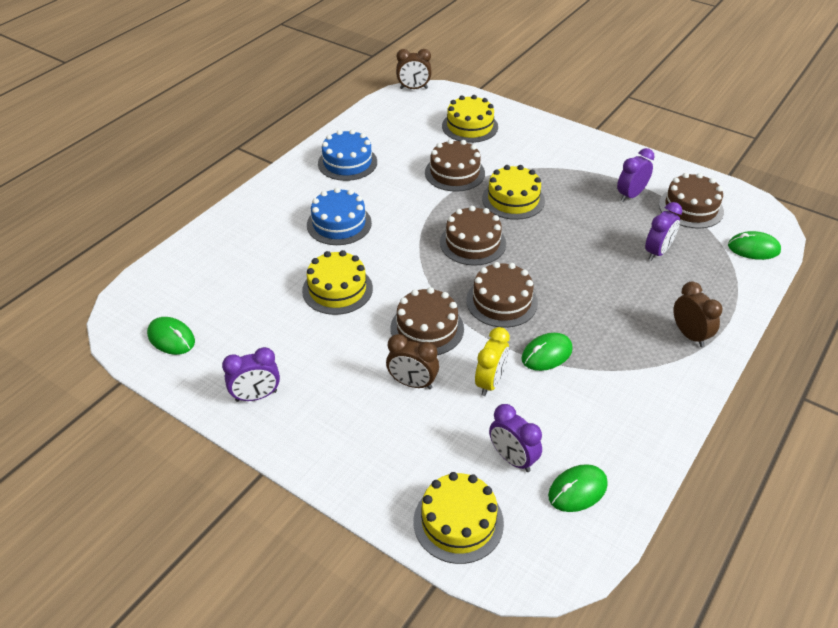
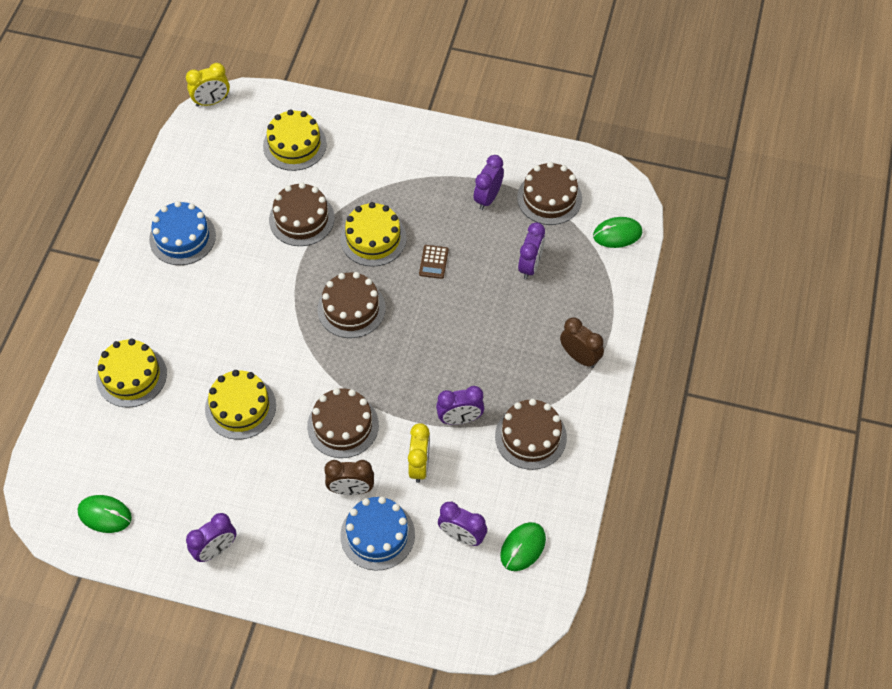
camera: 20 degrees left, 15 degrees up
(339, 224) = (208, 324): blue cake -> blue cake (377, 535)
(413, 88) = (211, 101): brown clock -> yellow clock
(458, 522) = (436, 609): yellow cake -> yellow cake (131, 376)
(501, 301) = (401, 372): brown cake -> brown cake (530, 436)
(546, 354) = (460, 419): green mouse -> purple clock
(563, 228) = (433, 262): none -> brown calculator

